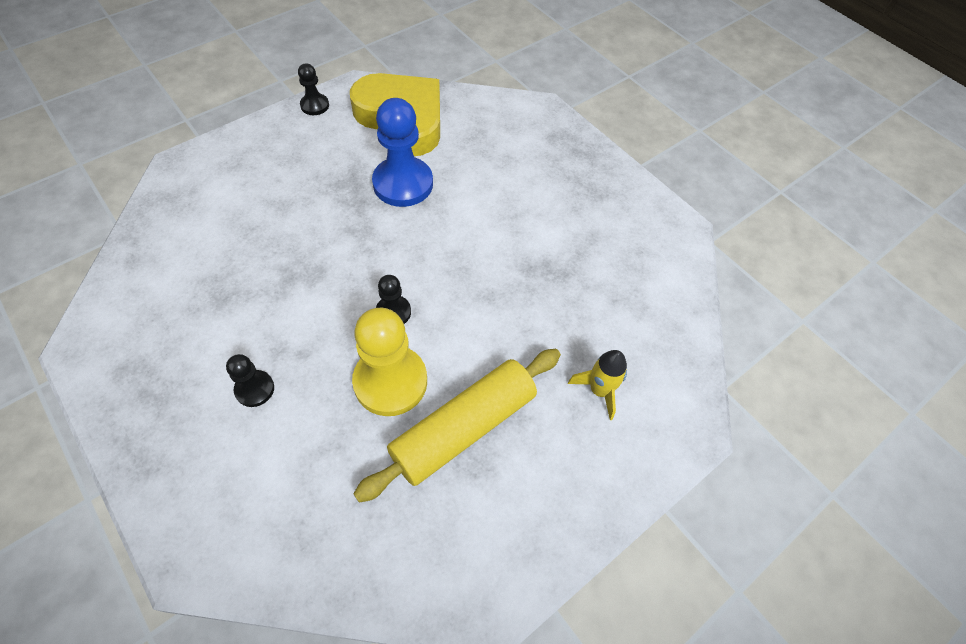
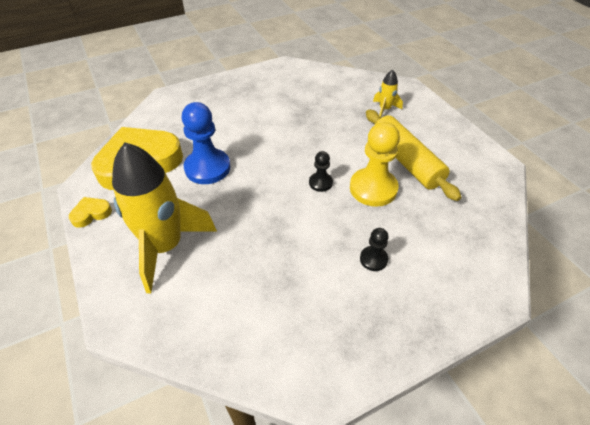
camera: 75 degrees left, 10 degrees down
(270, 177) = (165, 247): none -> yellow rocket
(315, 105) = (91, 214): black pawn -> yellow heart

